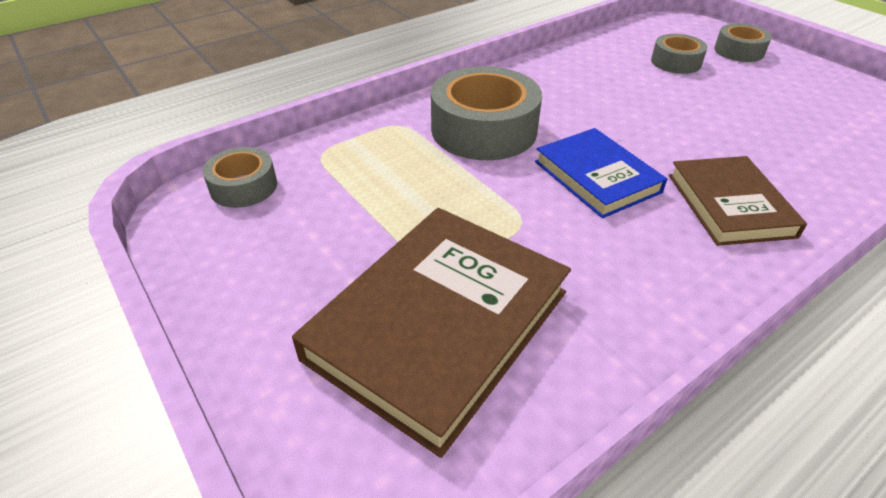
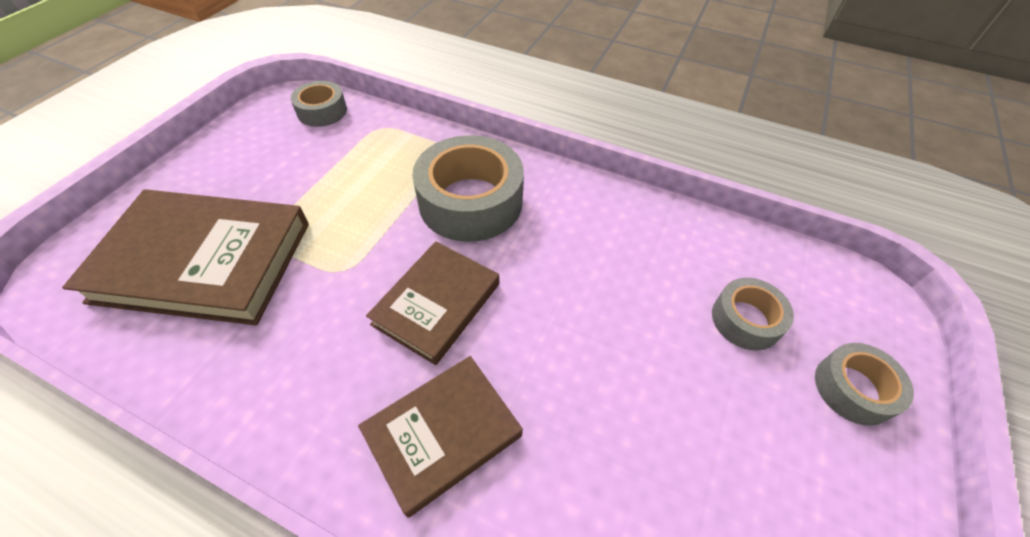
camera: 60 degrees right, 10 degrees up
(596, 177) = (436, 304): blue book -> brown book

